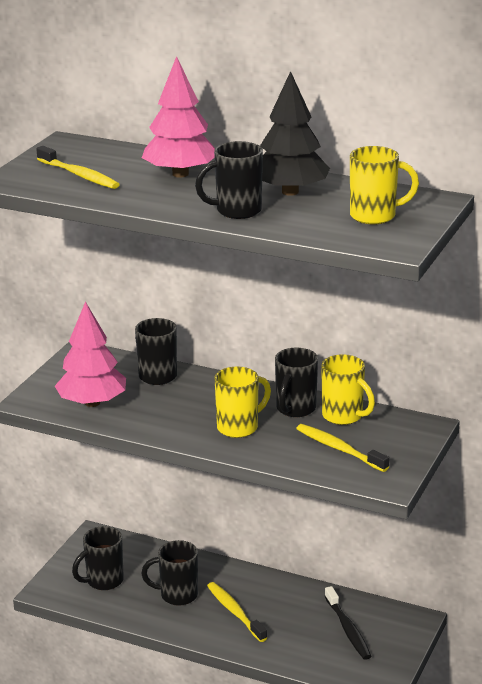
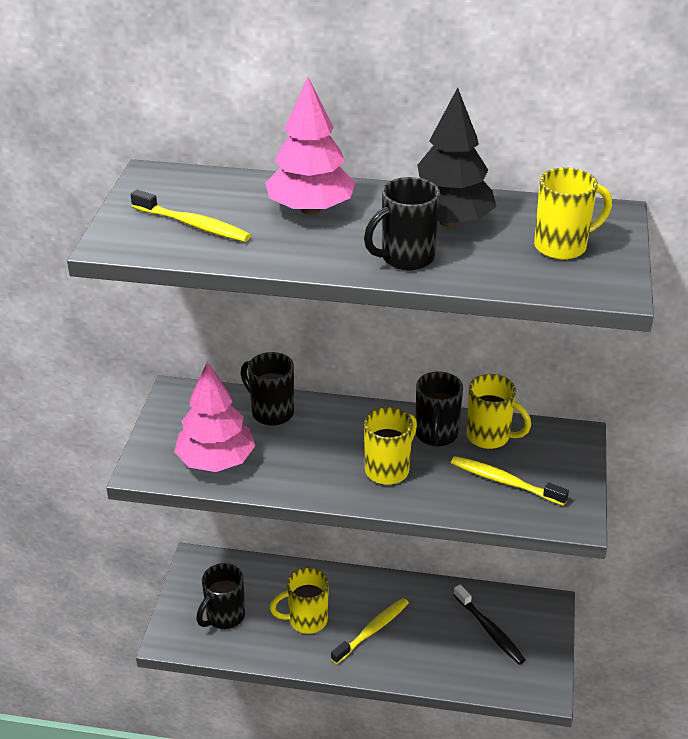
camera: 15 degrees left, 10 degrees up
(177, 595) = (306, 620): black mug -> yellow mug
(235, 612) = (372, 631): yellow toothbrush -> yellow toothbrush turned 90 degrees clockwise

